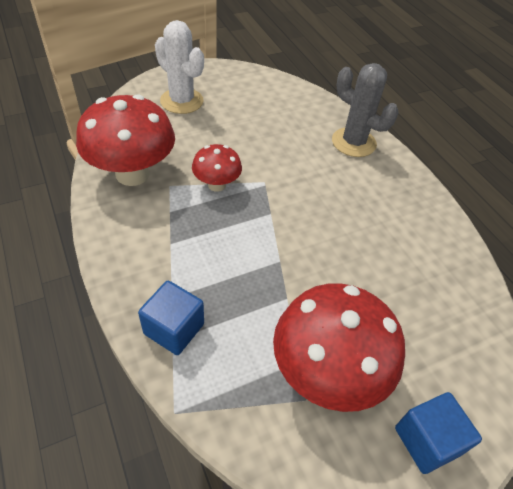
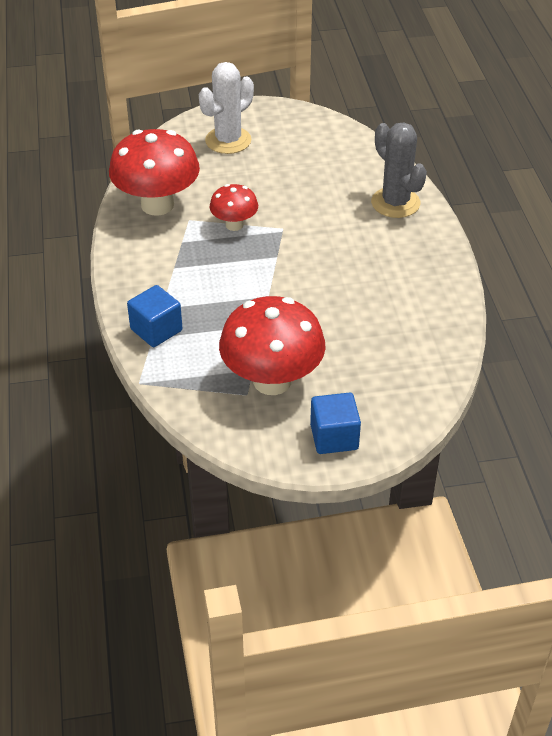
camera: 20 degrees right, 5 degrees down
(181, 101) = (228, 140): white cactus -> white cactus turned 75 degrees clockwise

